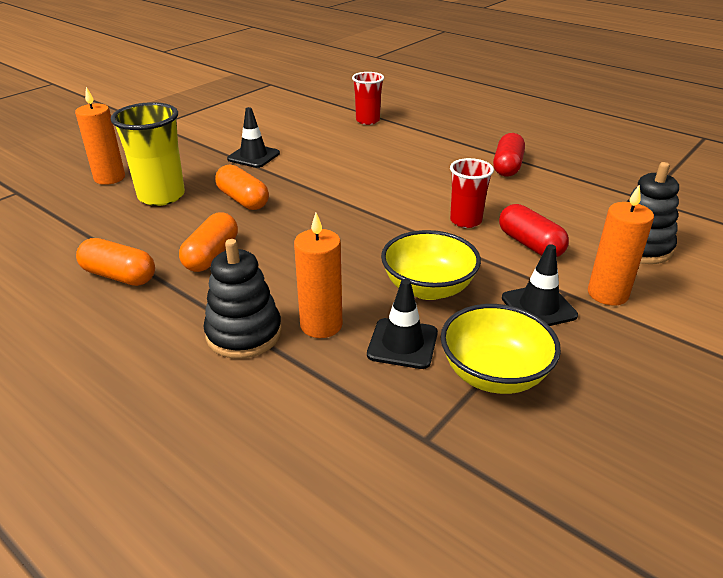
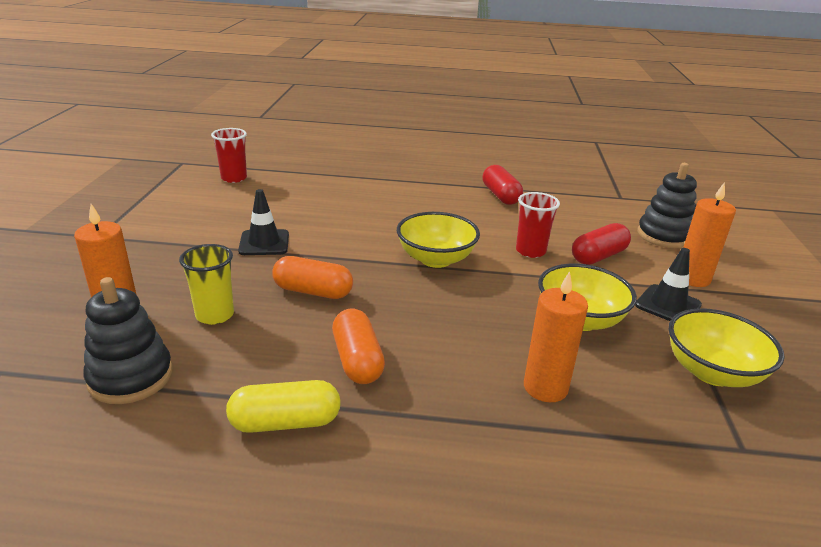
camera: 35 degrees left, 5 degrees down
(119, 276) = (285, 422): orange capsule -> yellow capsule
(161, 196) = (215, 315): yellow cup -> yellow cup, size x0.64
(244, 333) = (493, 426): black stacking toy -> black stacking toy (131, 377)
(367, 120) = (332, 180): red cup -> red cup (234, 178)
(369, 203) = (436, 259): none -> yellow bowl
(402, 344) = (625, 376): black traffic cone -> none
(530, 244) = (598, 256): red capsule -> red capsule turned 60 degrees counterclockwise

